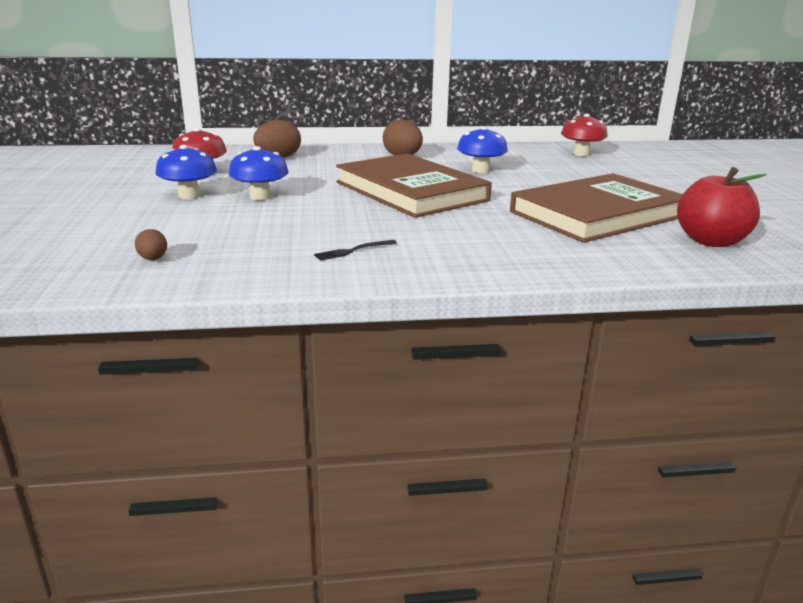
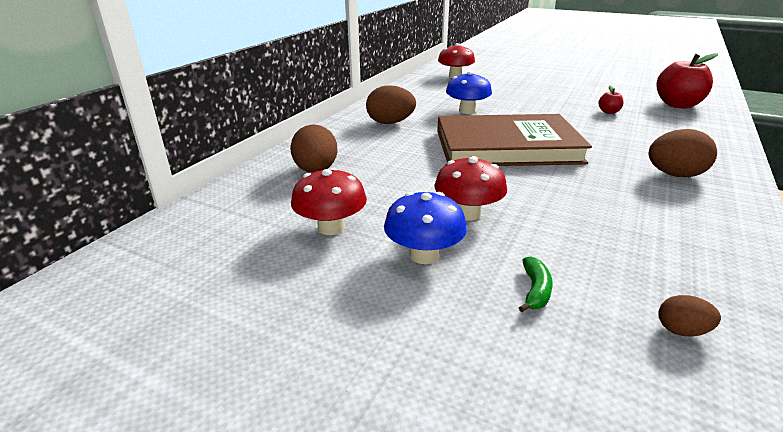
camera: 55 degrees left, 5 degrees up
(170, 223) = (535, 290): none -> green banana
(260, 197) = (468, 213): blue mushroom -> red mushroom
(353, 251) = (674, 209): black fork -> none
(442, 248) = (674, 175): none -> brown egg
(597, 214) = (609, 112): brown book -> red apple

